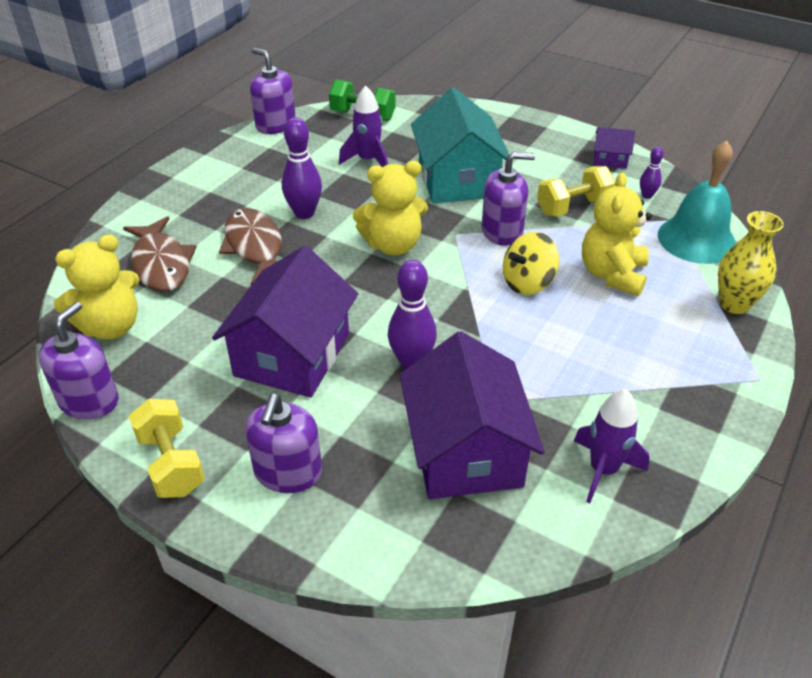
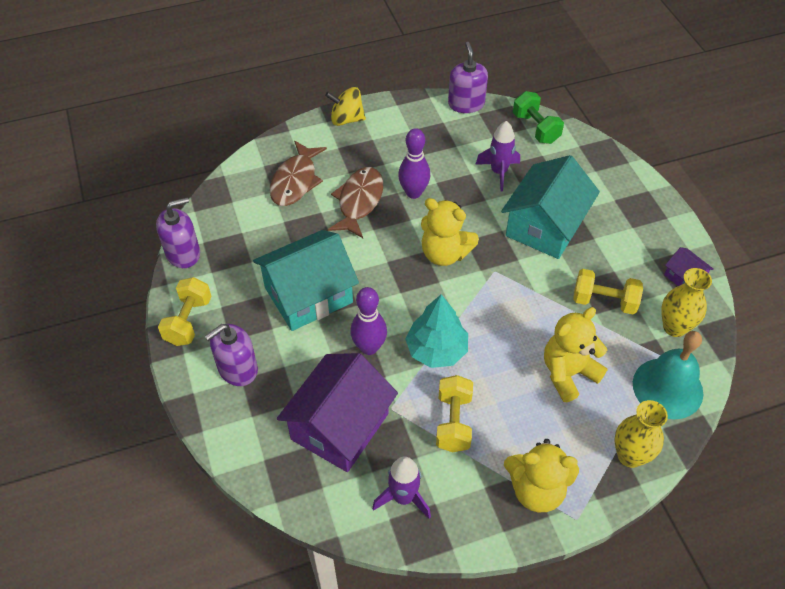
camera: 40 degrees right, 10 degrees up
(111, 326) = (232, 210): yellow teddy bear -> yellow teddy bear (536, 490)
(292, 354) = (308, 295): purple house -> turquoise house
(479, 325) = (436, 350): none -> turquoise tree
(502, 231) = (529, 289): purple soap dispenser -> none
(528, 283) = (502, 340): yellow spinning top -> yellow spinning top (346, 119)
(567, 374) = (453, 422): none -> yellow dumbbell
(647, 195) = (674, 327): purple bowling pin -> yellow vase

